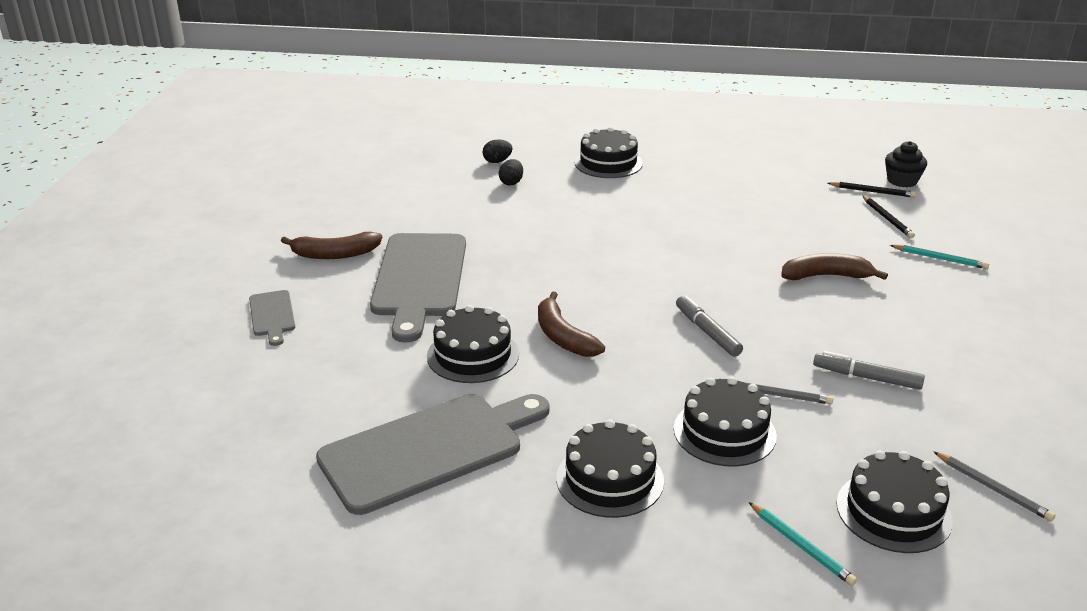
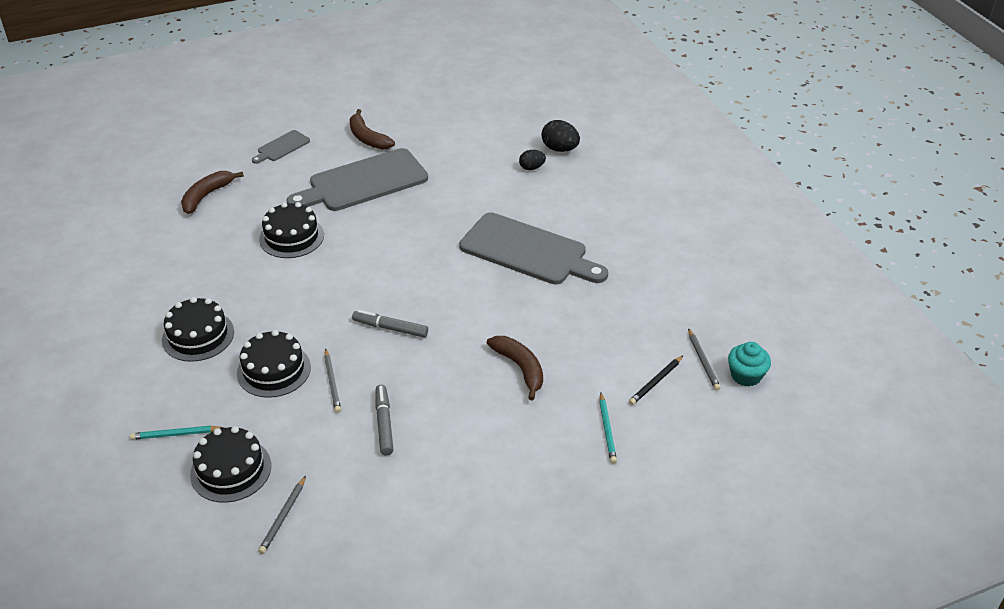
camera: 60 degrees right, 10 degrees up
(429, 449) = (187, 257): grey cutting board -> grey cutting board (528, 251)
(497, 161) = (560, 149): black egg -> black egg, size x1.56
(563, 336) = (338, 265): brown banana -> brown banana (207, 196)
(608, 163) = (611, 200): black cake -> none
(707, 332) = (390, 328): grey marker -> grey marker turned 105 degrees counterclockwise
(801, 546) = (175, 434): turquoise pencil -> turquoise pencil turned 60 degrees clockwise
(872, 192) = (703, 361): black pencil -> grey pencil
(902, 181) = (746, 375): black cupcake -> turquoise cupcake

